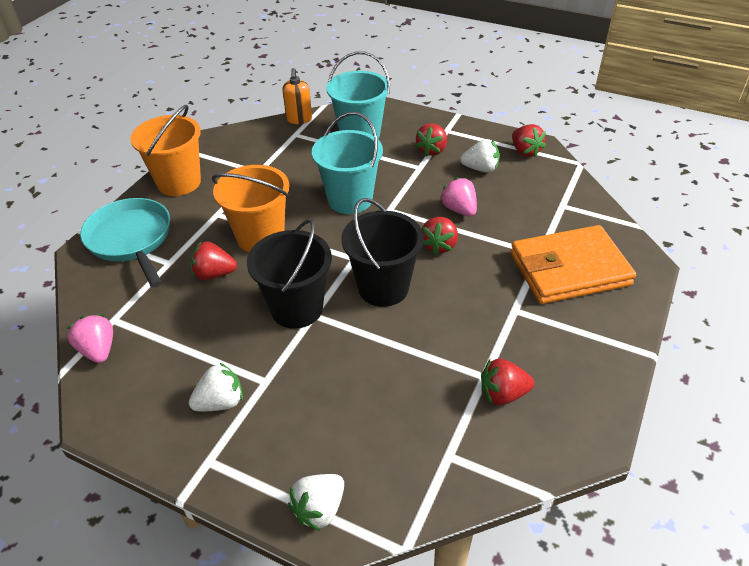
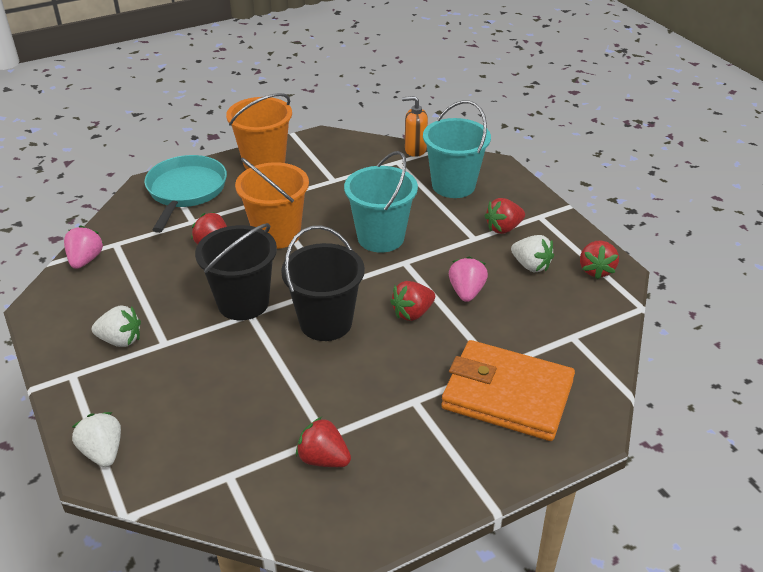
camera: 35 degrees right, 5 degrees down
(299, 119) = (415, 150): orange soap dispenser -> orange soap dispenser turned 60 degrees clockwise
(319, 509) = (103, 452): white strawberry -> white strawberry turned 75 degrees clockwise

